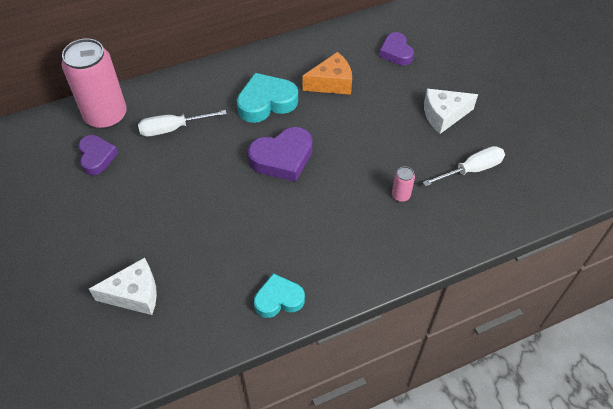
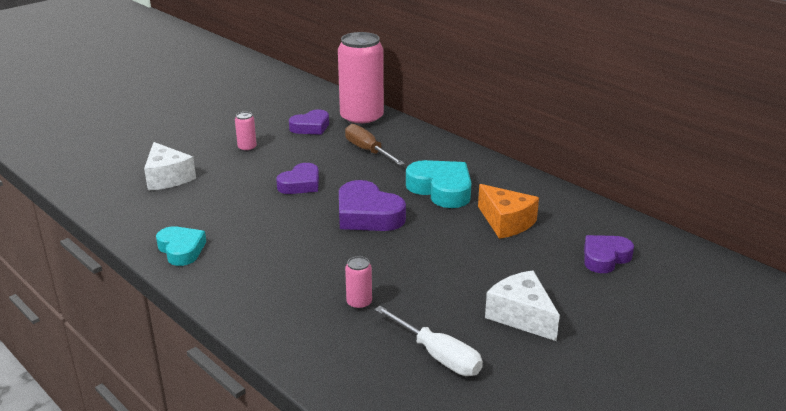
camera: 70 degrees right, 25 degrees down
(110, 216) = (247, 148): none -> pink can
(173, 129) = (368, 151): white screwdriver -> brown screwdriver
(207, 190) = (300, 184): none -> purple heart

